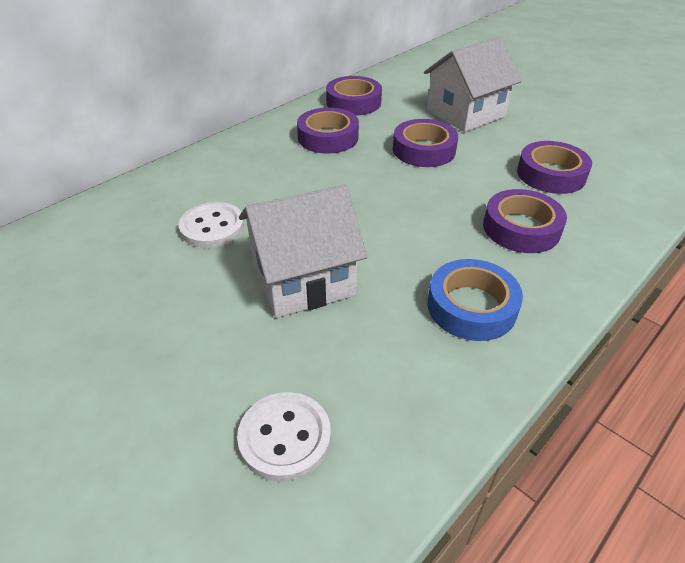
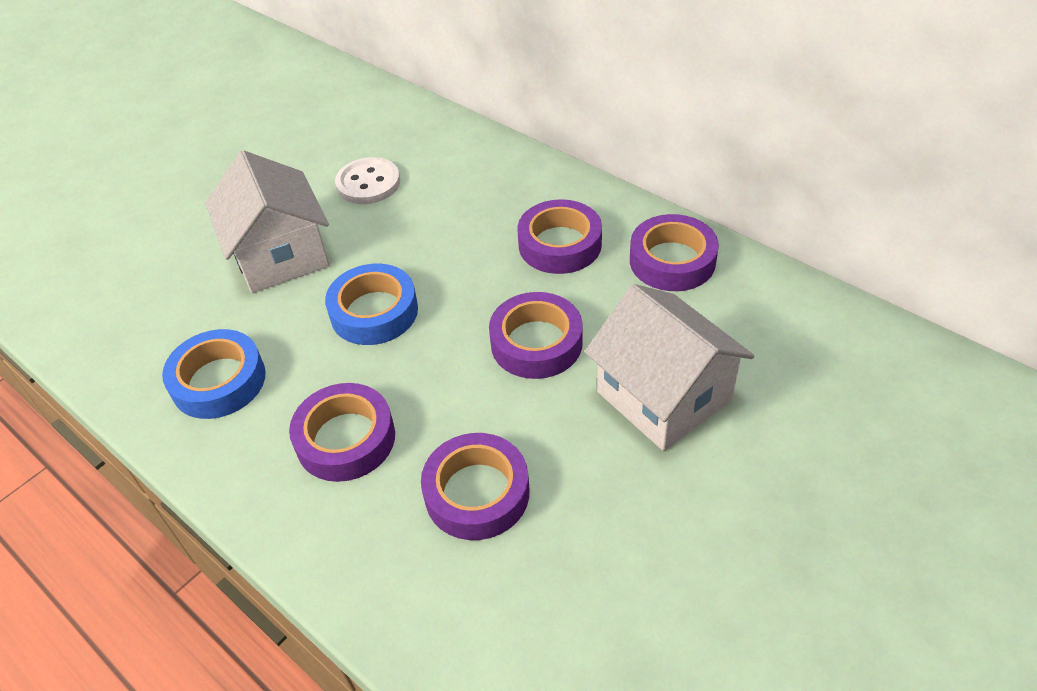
camera: 90 degrees right, 5 degrees up
(285, 437) = (111, 266): white button -> none
(388, 219) = (374, 312): none -> blue tape

